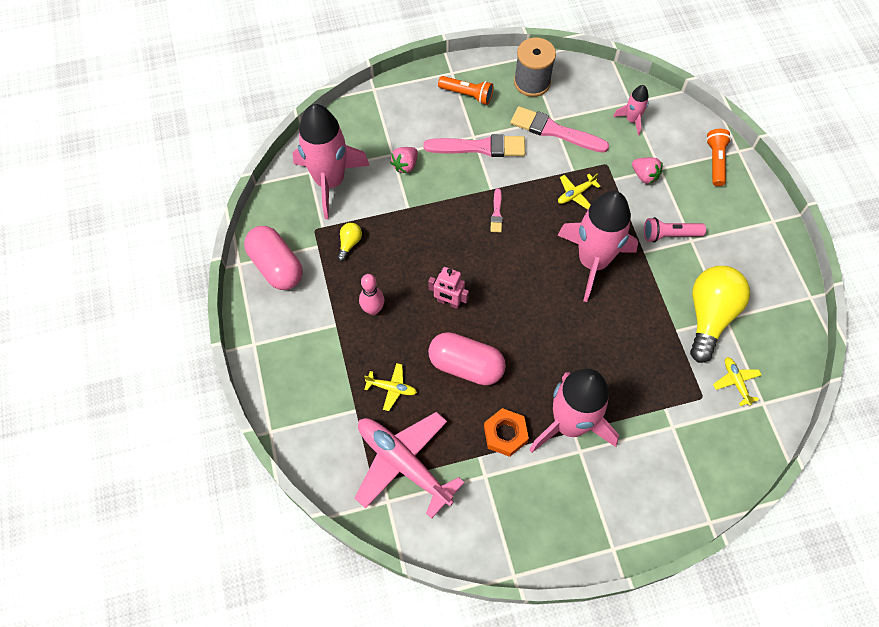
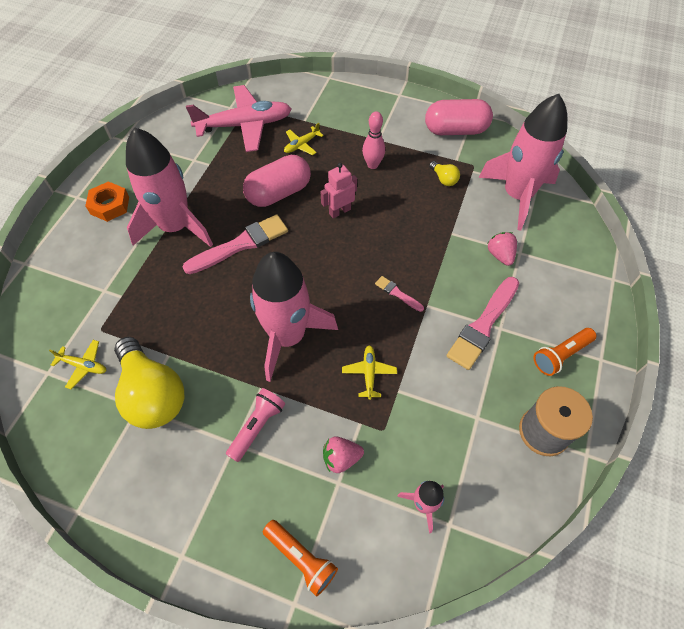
camera: 125 degrees right, 5 degrees down
(505, 434) = (208, 186): orange nut -> orange nut (110, 205)
(554, 131) = (460, 408): pink brush -> pink brush (240, 244)

